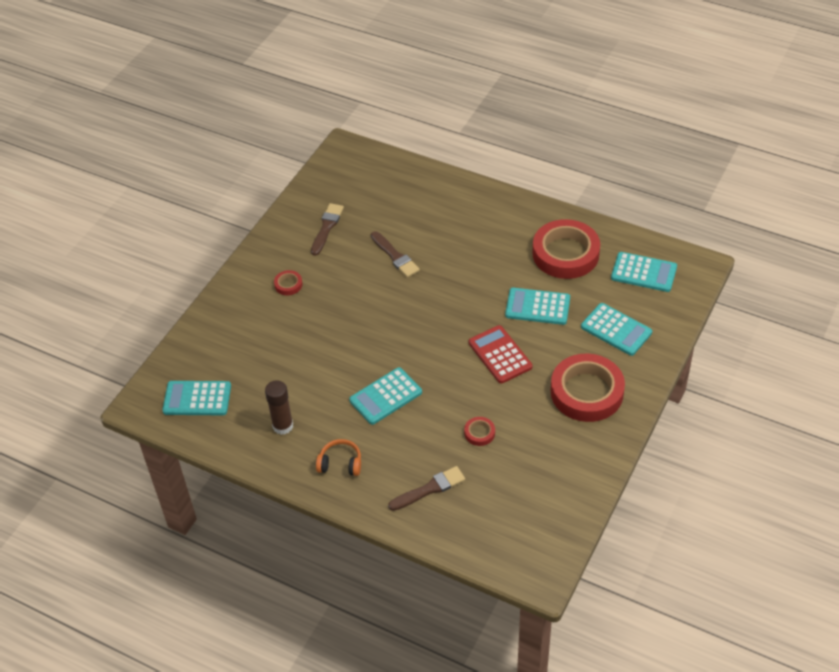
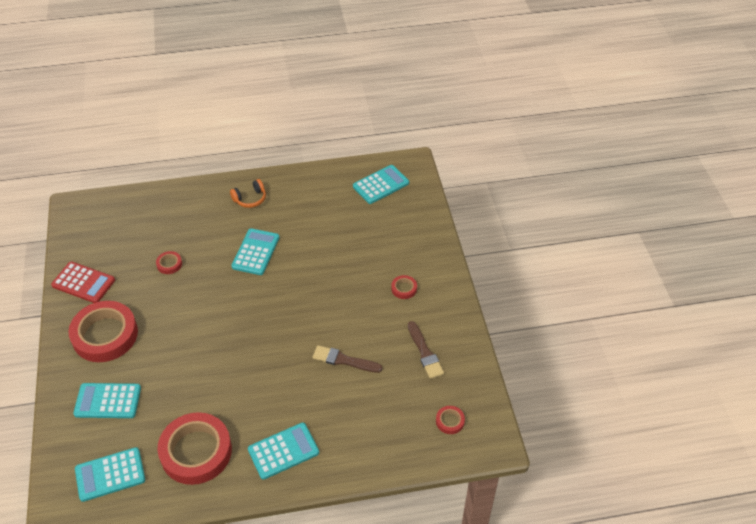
camera: 140 degrees right, 0 degrees up
(283, 426) = (308, 199): brown glue stick -> none
(359, 175) = (450, 421): none -> red tape
(430, 489) = (179, 215): brown brush -> none
(500, 355) = (193, 326): red calculator -> red calculator (83, 283)
(537, 307) = (189, 384): turquoise calculator -> turquoise calculator (283, 451)

